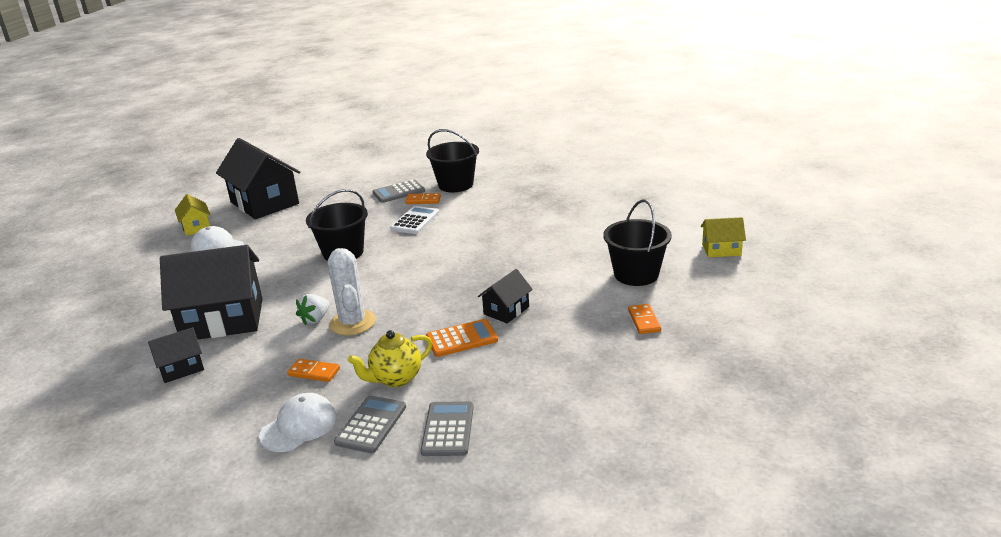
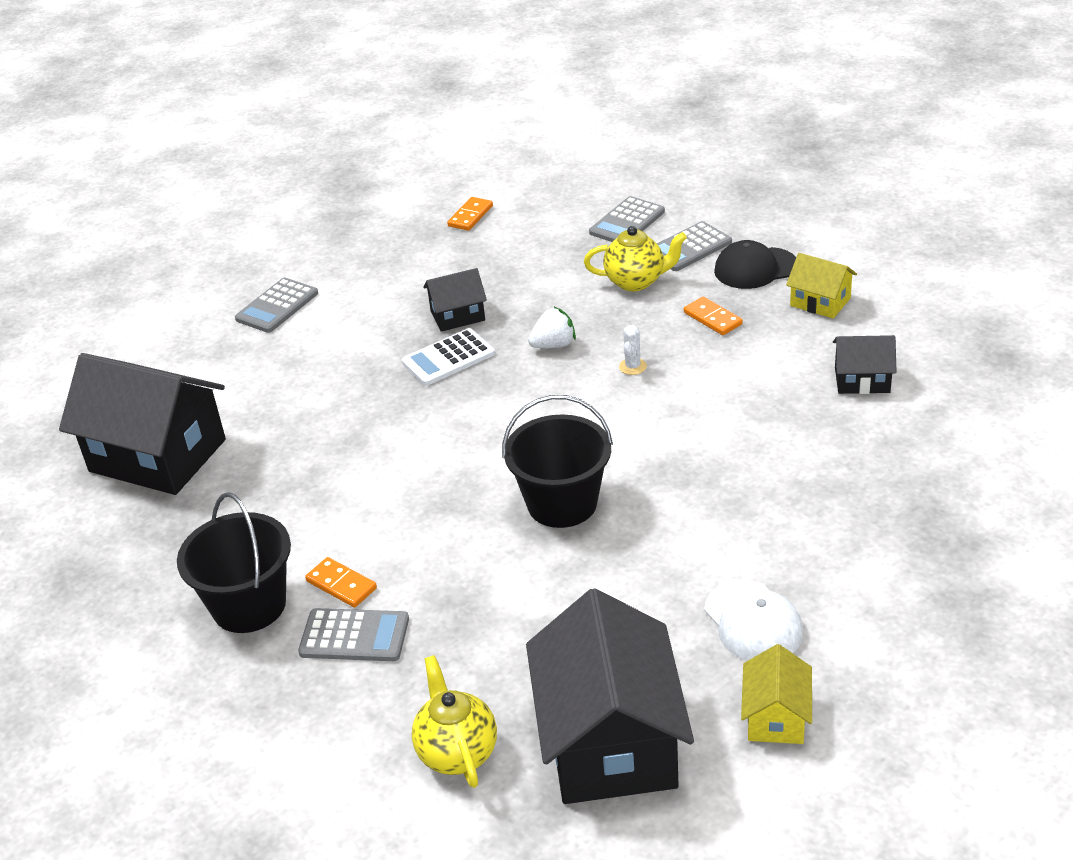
camera: 145 degrees left, 10 degrees up
(223, 319) = (791, 439): black house -> black house (157, 455)
(299, 426) = (755, 268): white cap -> black cap
(315, 319) = (672, 390): white strawberry -> white strawberry (554, 345)
(324, 184) = (457, 752): none -> yellow teapot
(352, 323) = (632, 366): white cactus -> white cactus, size x0.44
(415, 221) = (403, 531): white calculator -> white calculator (448, 358)
(462, 339) = (535, 300): orange calculator -> none
(636, 274) = (277, 306): black bucket -> grey calculator
(644, 321) = (351, 253): orange domino -> orange domino (470, 216)
(721, 250) = (151, 301): yellow house -> yellow house (820, 302)

